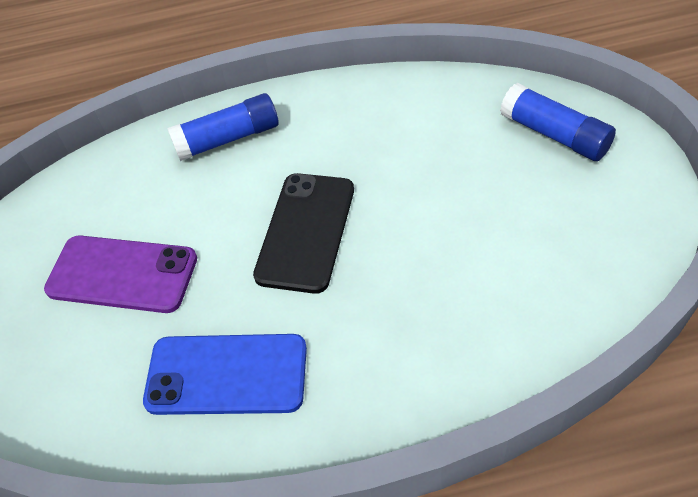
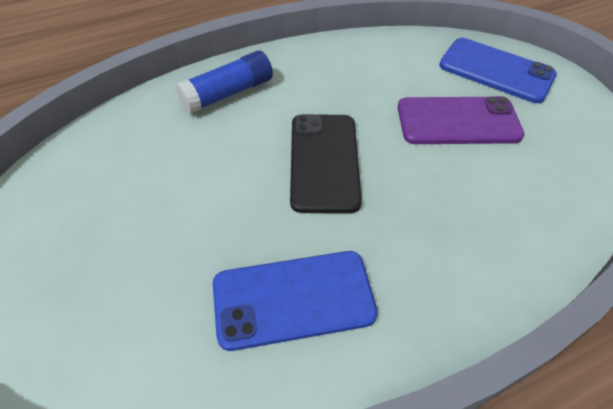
camera: 20 degrees left, 0 degrees up
(122, 274) = (159, 218): purple phone -> purple phone (458, 121)
(555, 134) = (496, 70): blue glue stick -> blue phone

